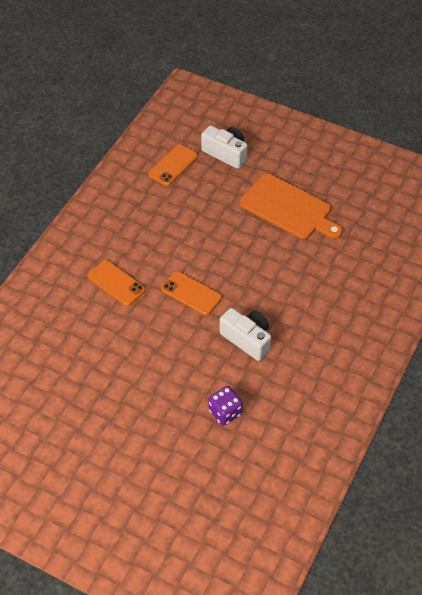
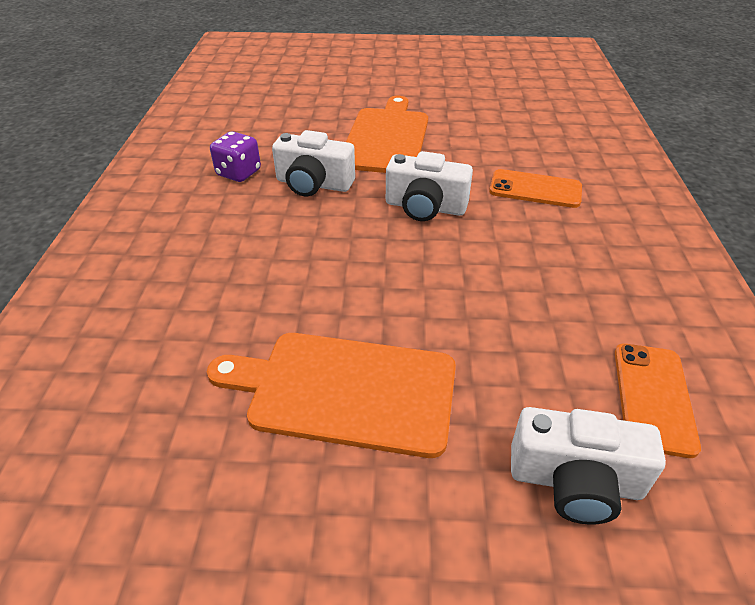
camera: 155 degrees right, 10 degrees down
(172, 371) = (386, 138): none -> orange cutting board
(191, 293) = (425, 207): orange phone -> white camera
(225, 412) = (303, 126): purple dice -> purple dice (238, 173)

